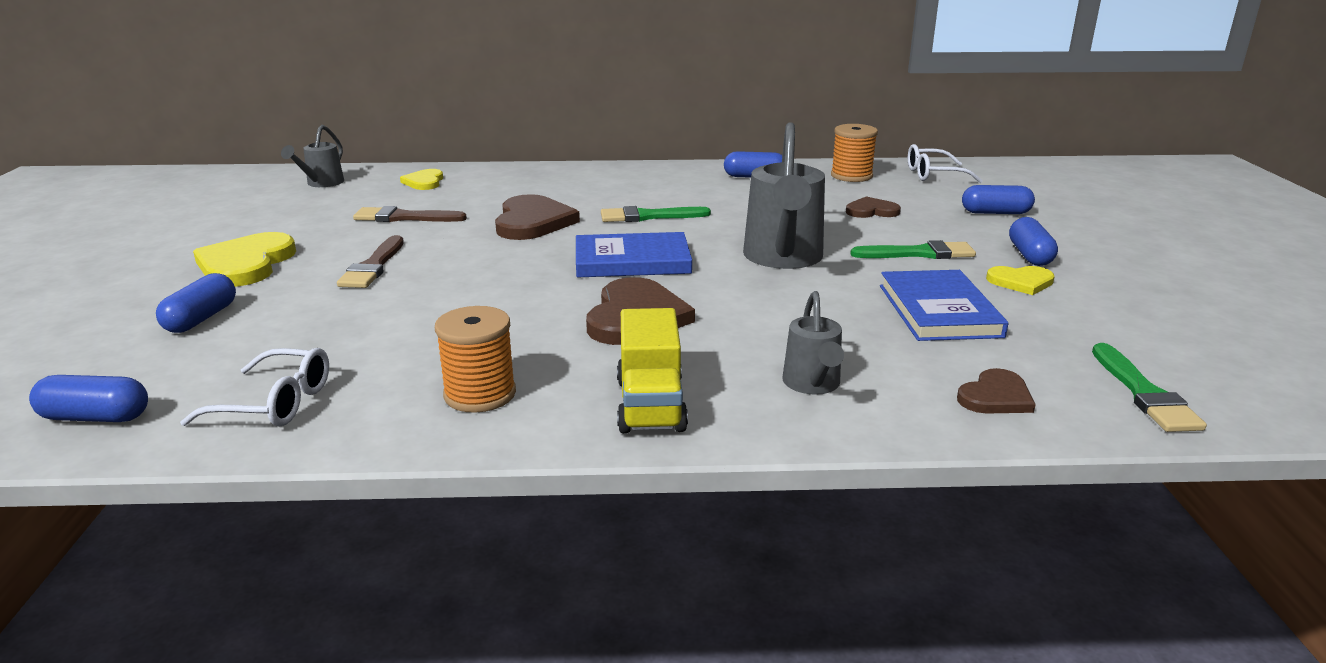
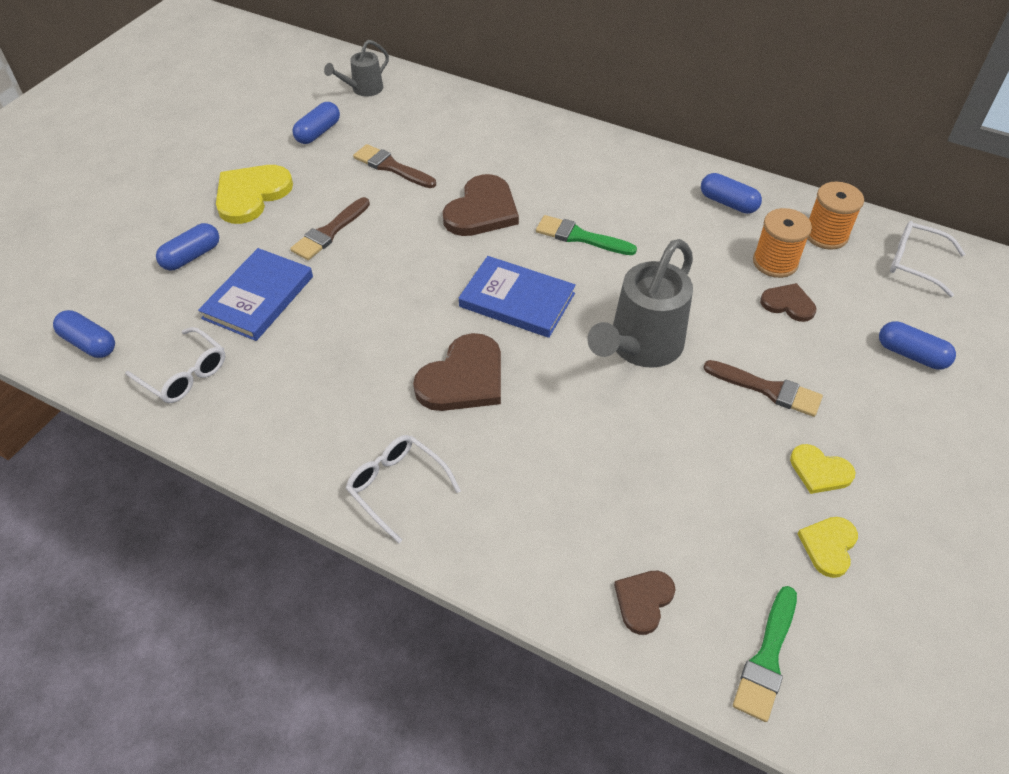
camera: 30 degrees right, 25 degrees up
(424, 182) = (440, 113): yellow heart -> yellow heart (828, 546)
(480, 394) = (302, 422): orange spool -> orange spool (775, 262)
(650, 405) = (397, 487): yellow truck -> white glasses
(812, 385) = (522, 519): grey watering can -> none
(919, 253) = (767, 389): green brush -> brown brush
(938, 310) = (704, 477): blue book -> blue book (258, 297)
(995, 397) = (643, 601): brown heart -> brown heart turned 135 degrees clockwise
(1029, 255) = (871, 436): blue capsule -> blue capsule (318, 132)

